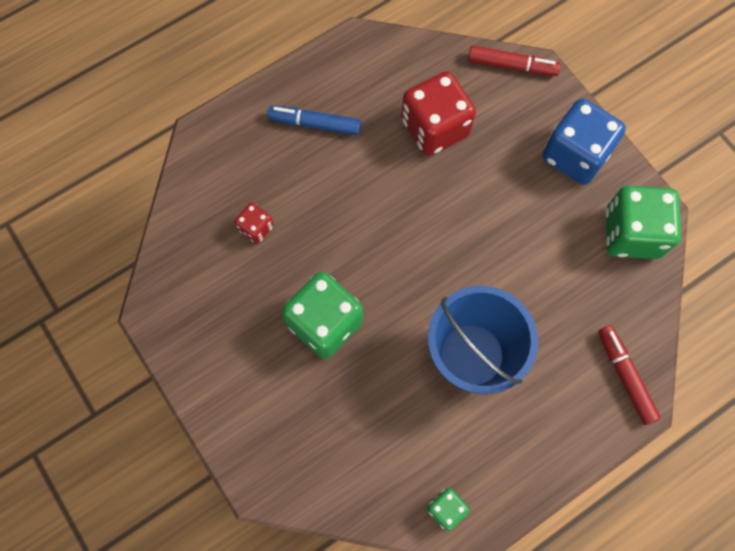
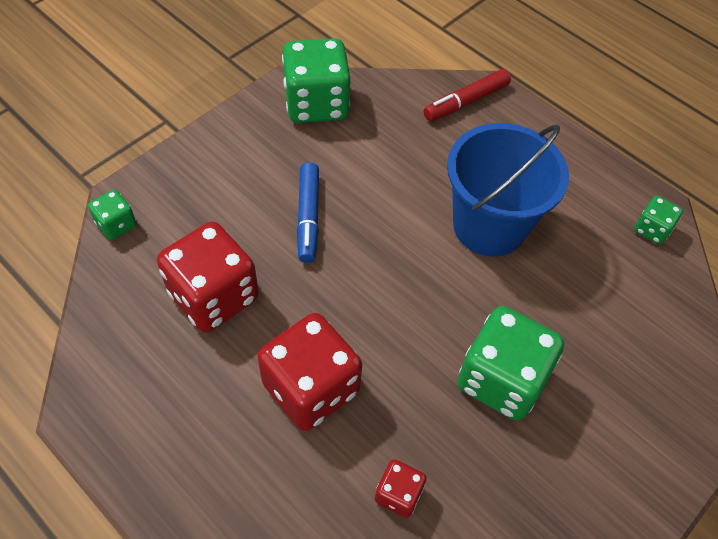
camera: 105 degrees left, 15 degrees down
(315, 124) = (224, 445): blue marker -> blue marker (308, 216)
(346, 184) = (311, 388): none -> red dice
(511, 65) = (116, 224): red marker -> green dice
(575, 155) = (232, 155): blue dice -> none

